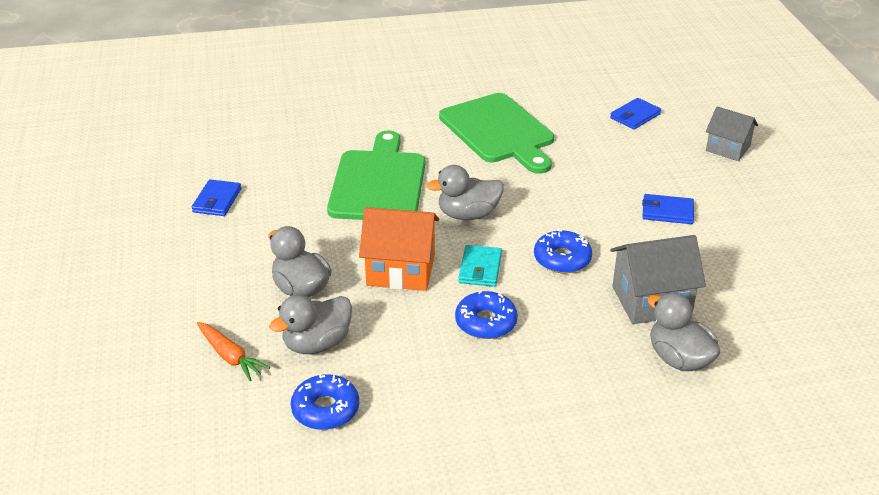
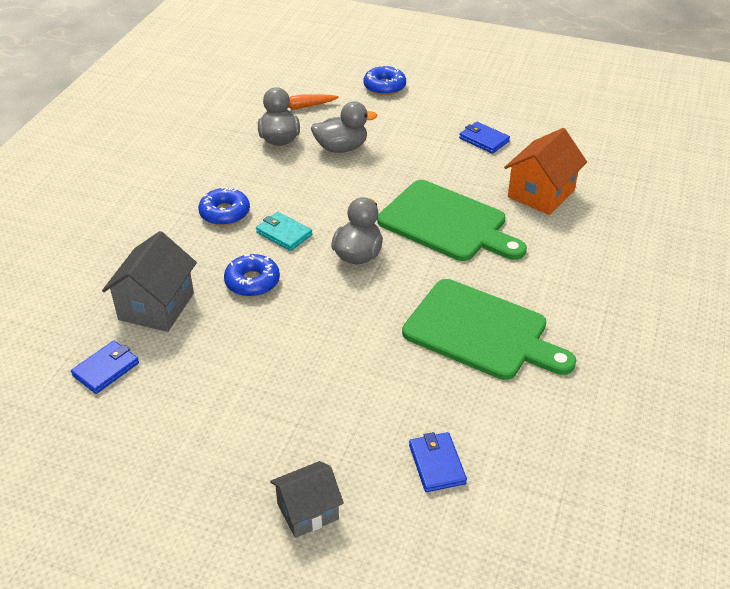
camera: 120 degrees right, 5 degrees up
(325, 409) = (220, 127): blue donut -> blue donut (384, 86)
(401, 270) = (319, 196): orange house -> orange house (541, 194)
(499, 131) = (481, 332): green cutting board -> green cutting board turned 150 degrees counterclockwise
(667, 212) = (249, 384): blue wallet -> blue wallet (106, 369)
(679, 359) = (89, 287): grey duck -> none

